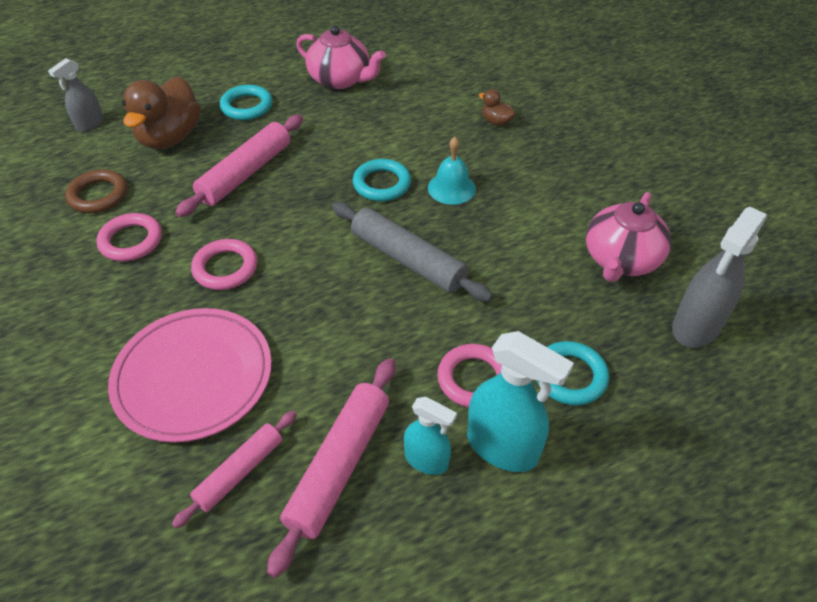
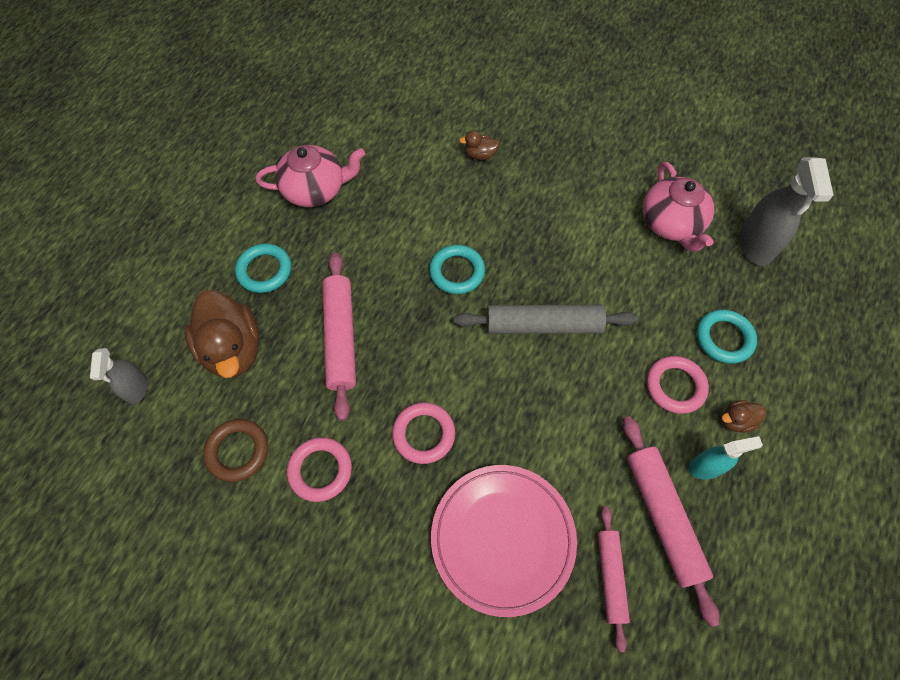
camera: 40 degrees left, 15 degrees up
(451, 188) = (510, 240): turquoise bell -> none
(502, 447) = (736, 420): turquoise spray bottle -> brown duck

